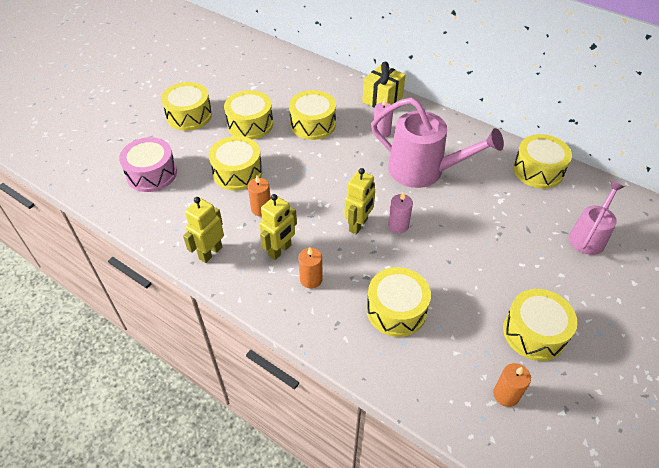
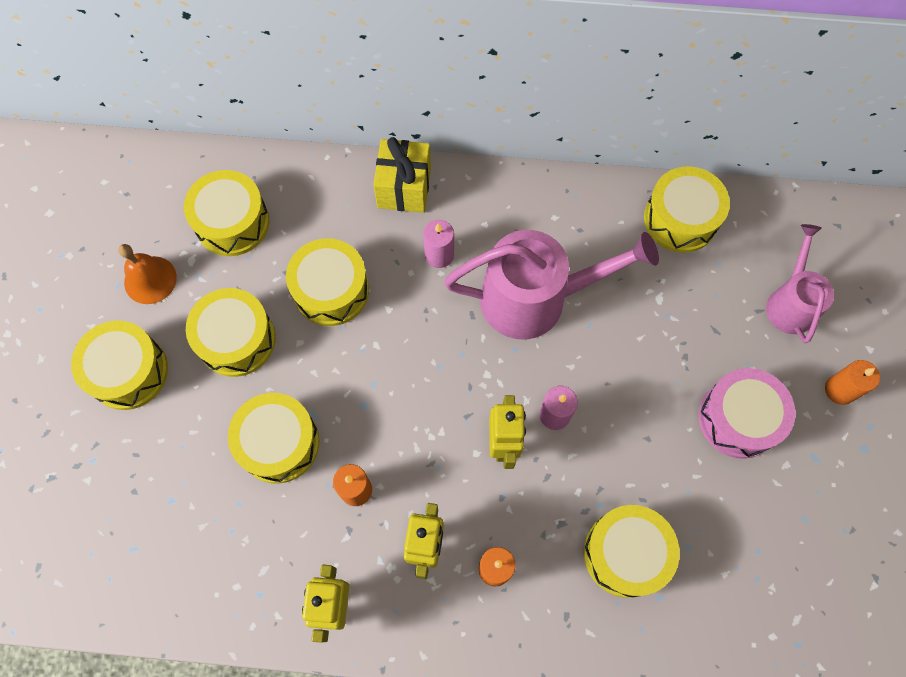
camera: 30 degrees left, 20 degrees up
(152, 174) = (151, 516): pink drum -> pink drum (738, 419)
(228, 87) = (150, 280): none -> orange bell
(506, 394) = (807, 599): orange candle -> orange candle (839, 390)
(534, 332) = (796, 491): yellow drum -> yellow drum (232, 222)

